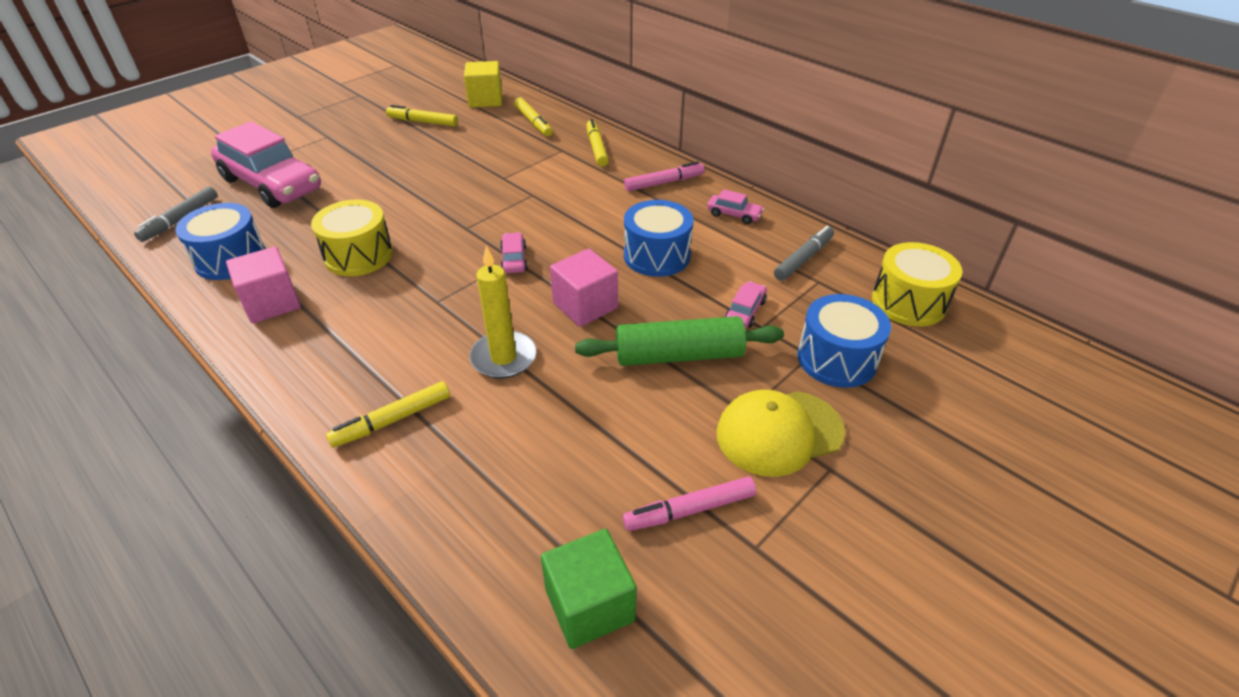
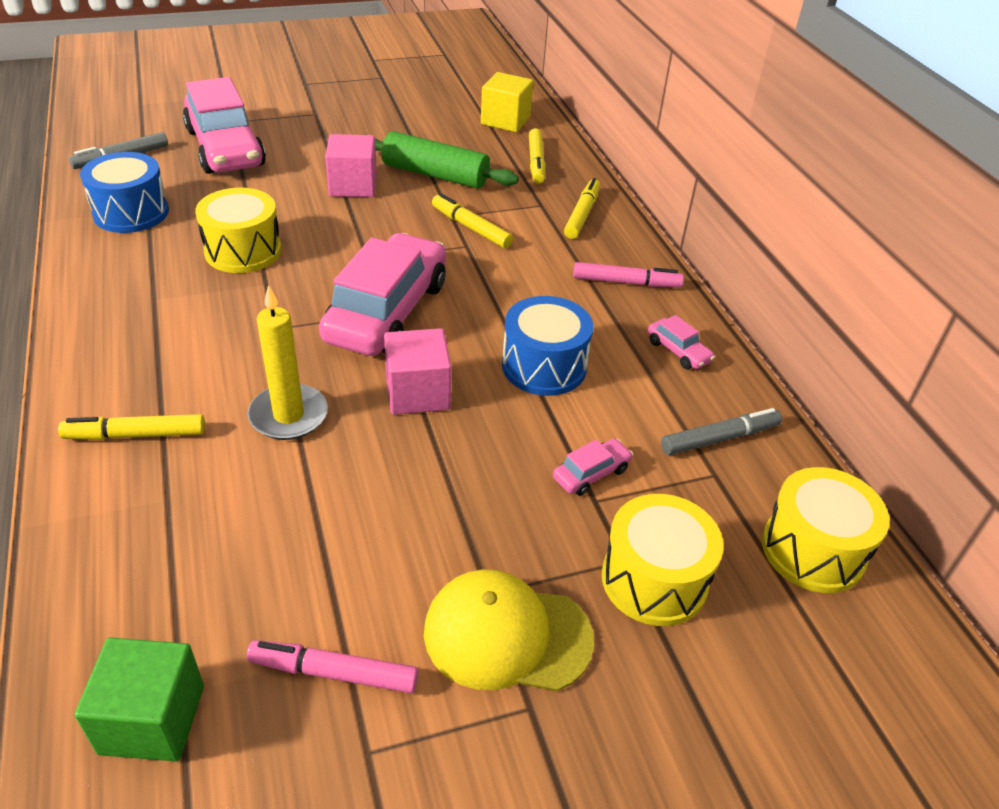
camera: 25 degrees right, 0 degrees up
(272, 303) = (130, 271): pink cube -> pink cube (353, 186)
(423, 122) = (420, 126): yellow marker -> yellow marker (471, 228)
(514, 259) = (387, 312): pink car -> pink car, size x2.46
(679, 355) = (470, 493): green rolling pin -> green rolling pin (435, 175)
(837, 359) = (654, 580): blue drum -> yellow drum

